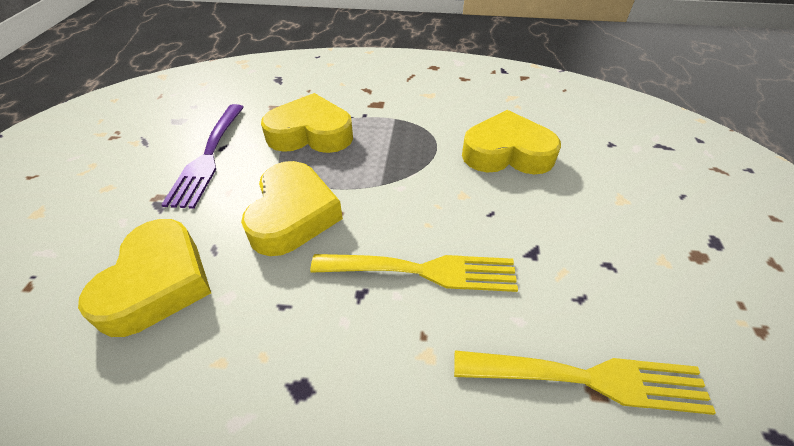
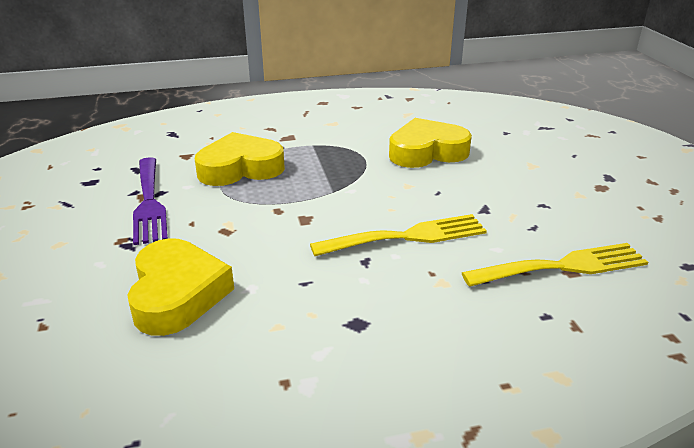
camera: 20 degrees left, 15 degrees down
(293, 215) = (268, 226): yellow heart -> none

